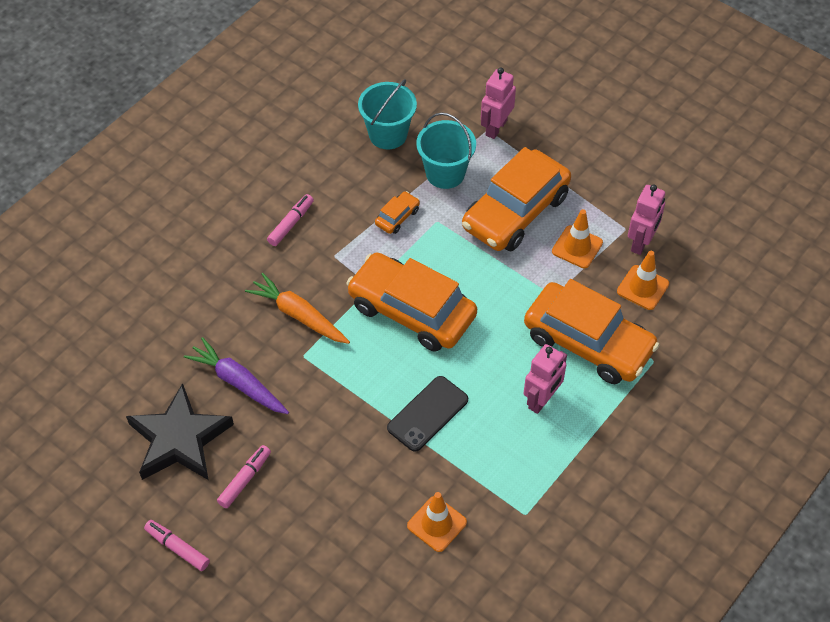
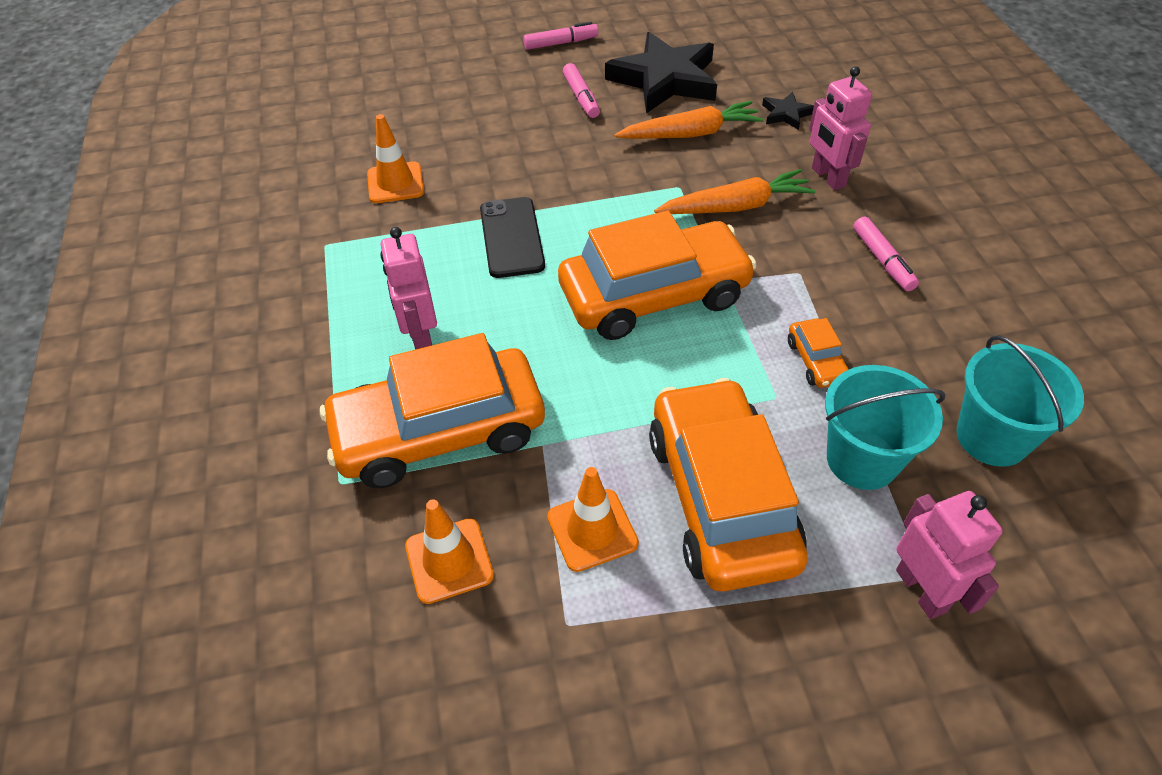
camera: 130 degrees right, 5 degrees down
(170, 340) = (786, 114): none -> black star
(238, 382) = (691, 134): purple carrot -> orange carrot
(641, 242) = (522, 625): pink robot -> pink robot (828, 177)

